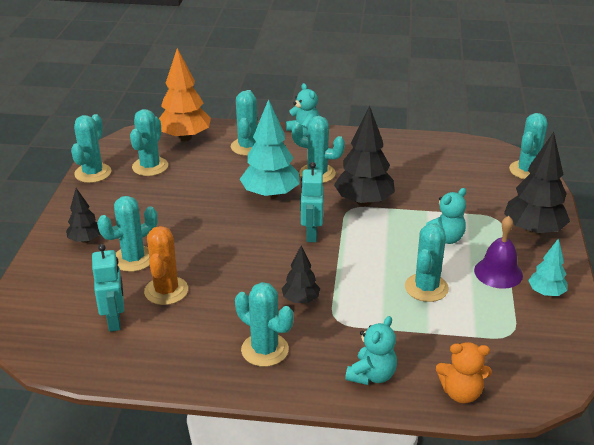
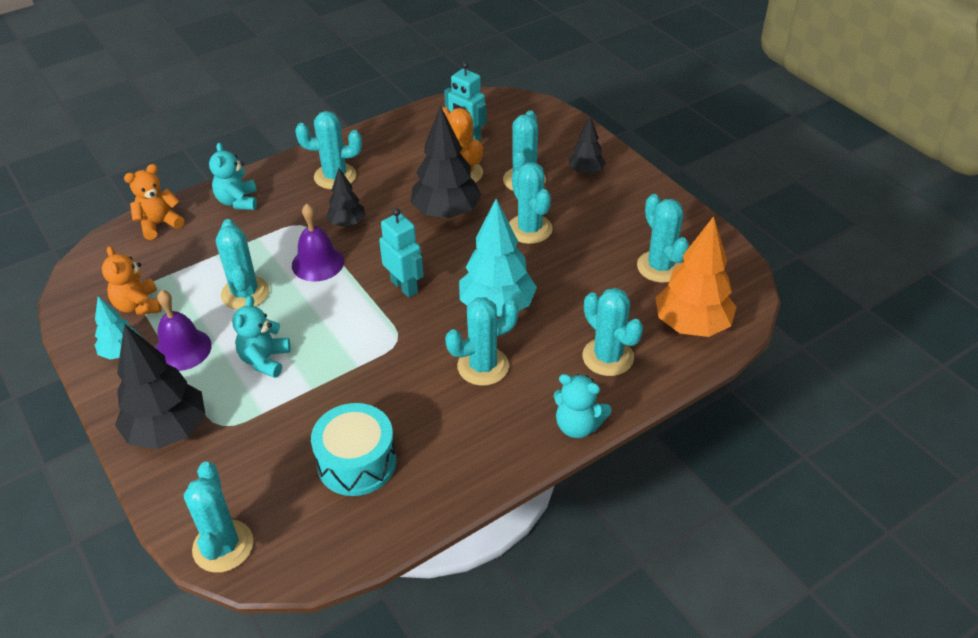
camera: 140 degrees right, 10 degrees up
(93, 173) = (696, 228): turquoise cactus -> turquoise cactus (529, 229)
(353, 281) = (318, 263): none -> purple bell
(364, 202) = (391, 357): black tree -> black tree (446, 213)
(431, 169) = (357, 462): none -> turquoise drum
(517, 322) = (138, 305): none -> orange teddy bear

